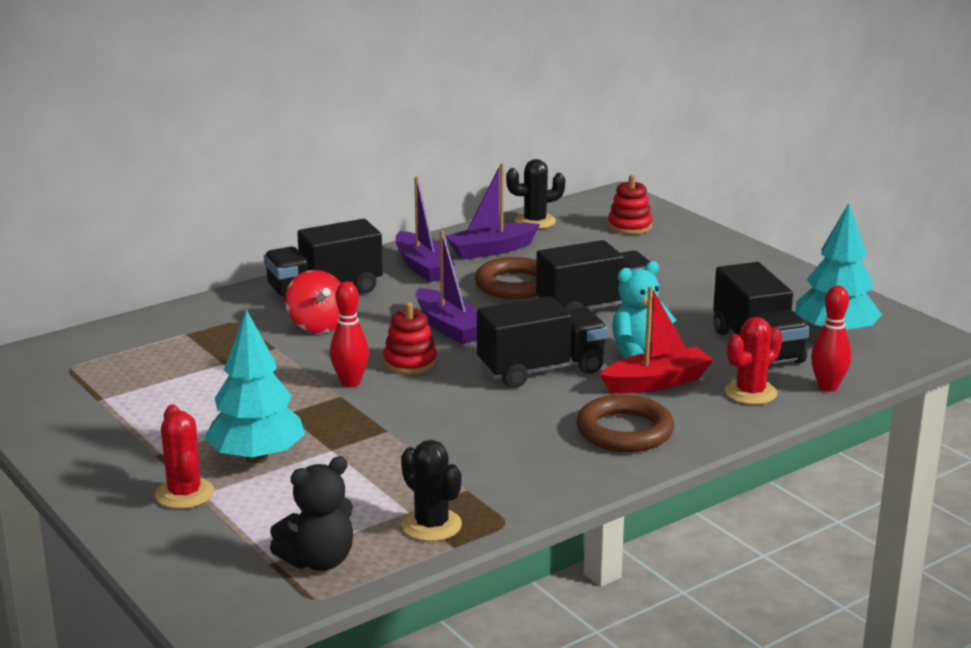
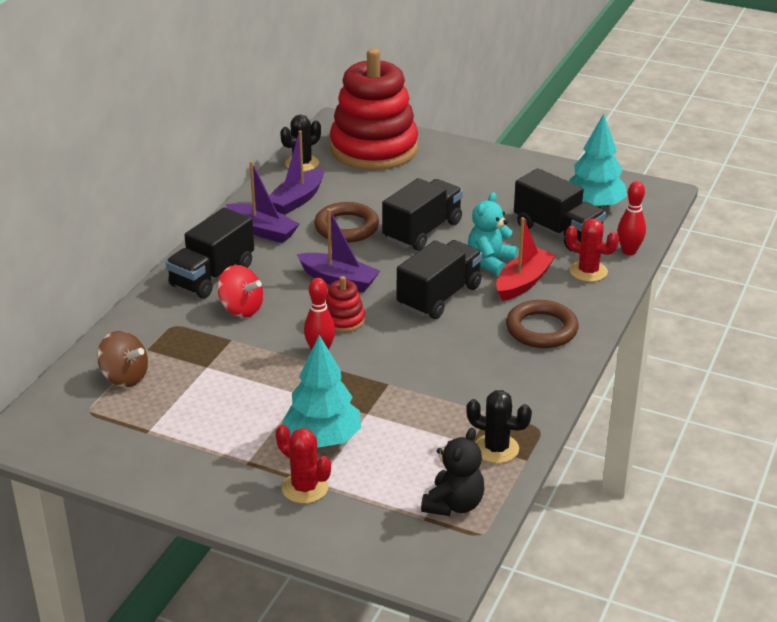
camera: 30 degrees left, 10 degrees up
(136, 350) = (124, 377): none -> brown spinning top
(629, 226) = (374, 149): red stacking toy -> red stacking toy, size x2.47
(750, 393) = (588, 271): red cactus -> red cactus turned 75 degrees counterclockwise

